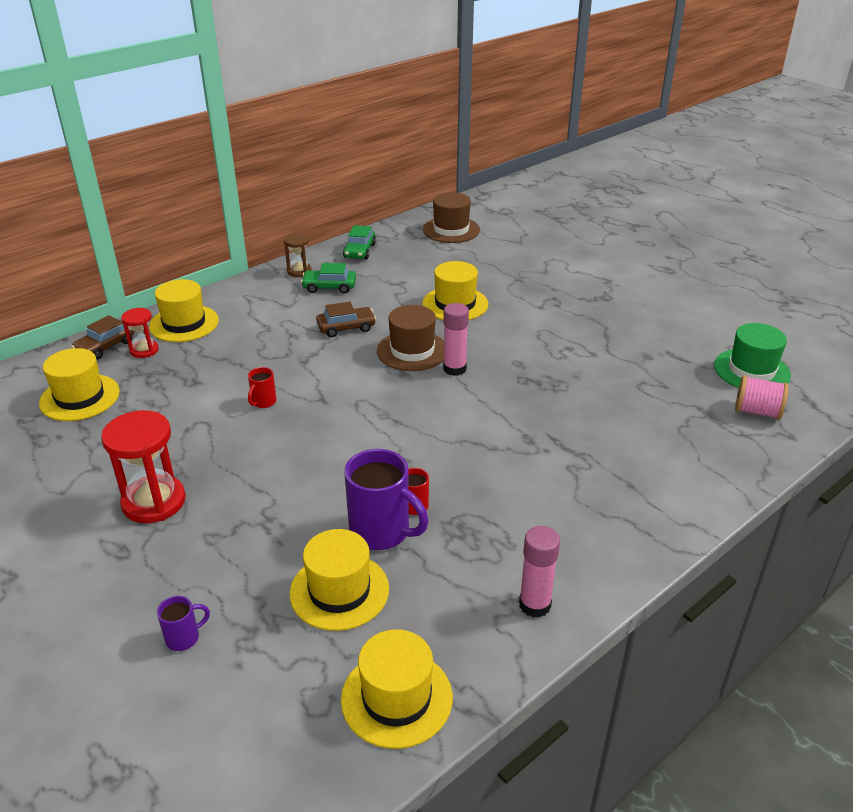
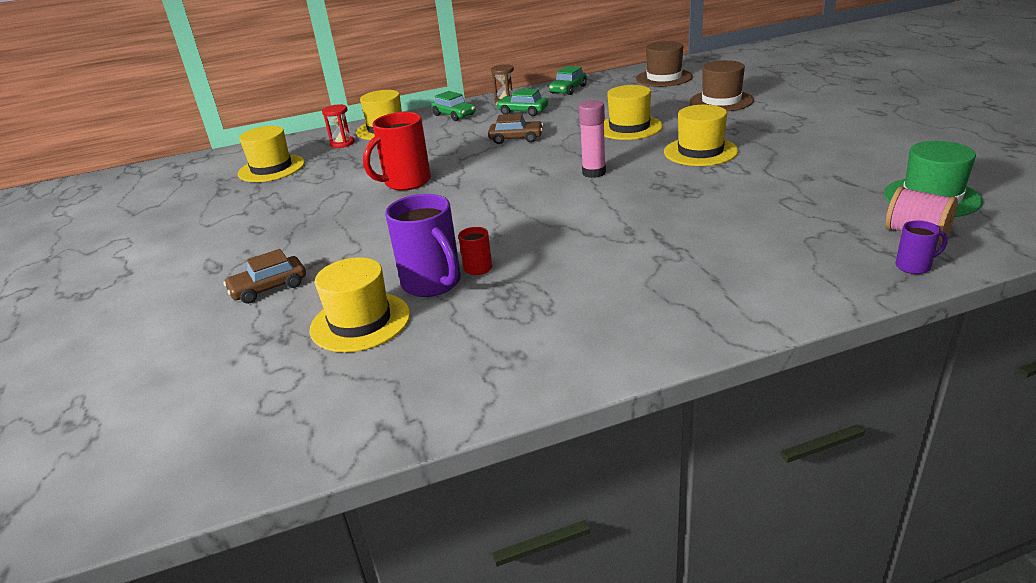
camera: 25 degrees right, 5 degrees down
(105, 346) = (316, 139): brown car -> brown car (269, 288)
(154, 502) = (266, 239): red hourglass -> none
(184, 638) = (209, 334): purple mug -> purple mug (914, 266)
(253, 297) = (454, 115): none -> green car
(263, 402) = (406, 182): red mug -> red mug, size x2.05
(396, 698) = (343, 415): yellow hat -> yellow hat (700, 152)
(412, 351) = (563, 157): brown hat -> brown hat (721, 101)
(534, 605) = (537, 364): pink glue stick -> none

